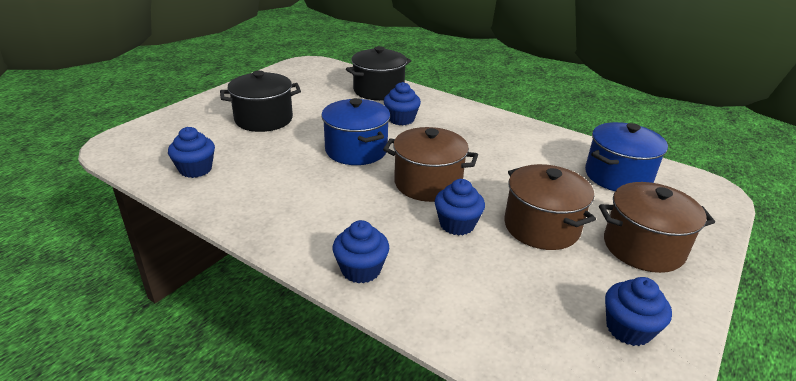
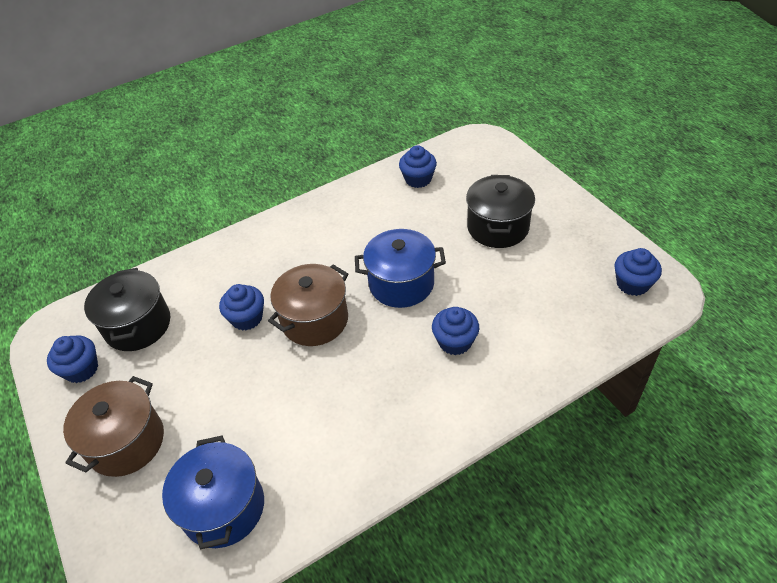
camera: 120 degrees right, 15 degrees up
(361, 270) = (239, 247): blue cupcake -> blue cupcake (632, 284)
(378, 90) = (548, 344): black pot -> black pot (138, 325)
(541, 227) = (203, 377): brown pot -> none

